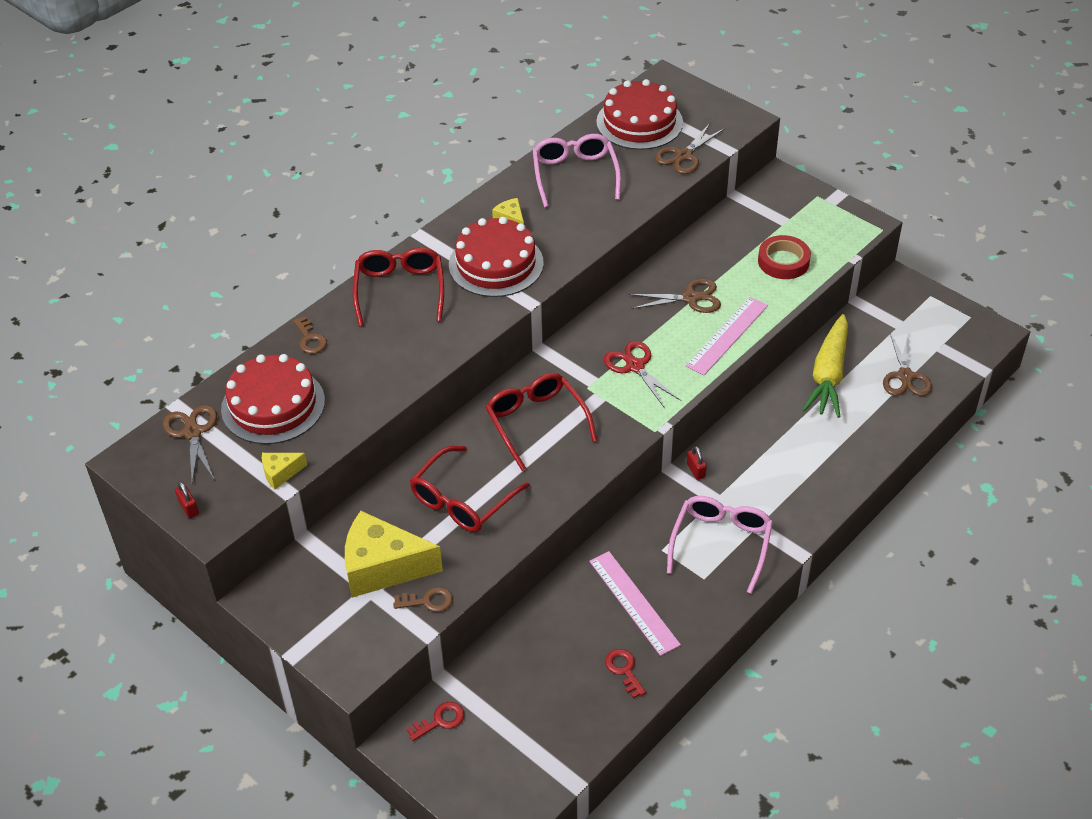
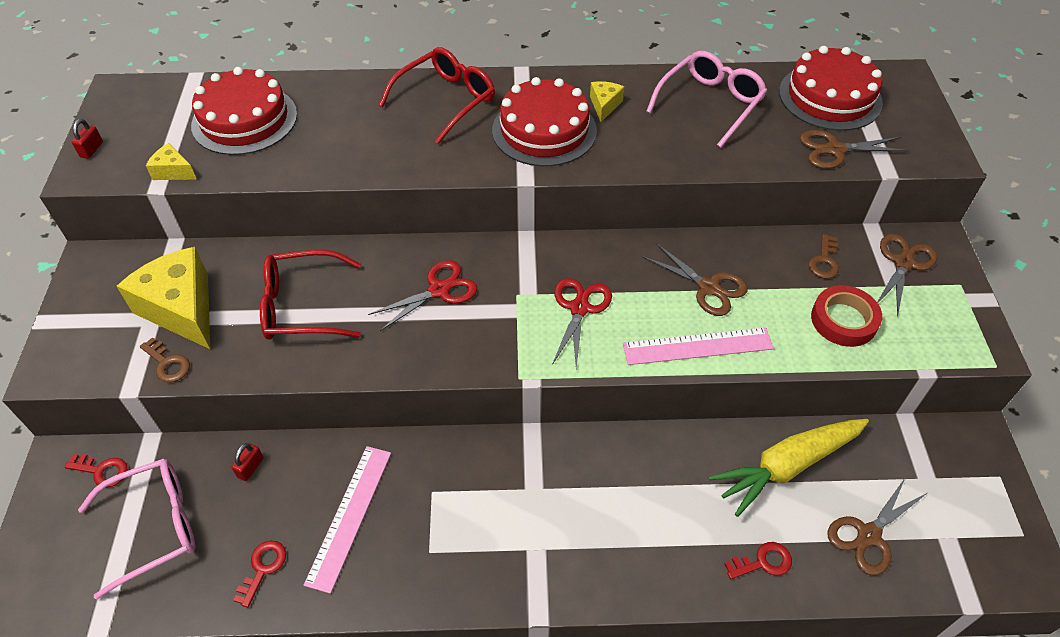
camera: 45 degrees right, 5 degrees up
(192, 432) = (174, 101): brown scissors -> brown scissors (903, 263)
(310, 339) = (336, 92): brown key -> brown key (824, 261)
(536, 422) = (439, 290): red glasses -> red scissors
(696, 470) = (551, 448): red padlock -> red padlock (250, 467)
(721, 543) = (485, 534): pink glasses -> pink glasses (155, 526)
(873, 432) = (763, 562): none -> red key

